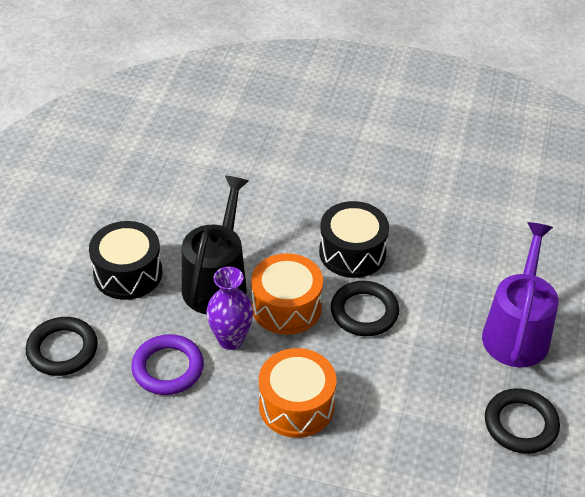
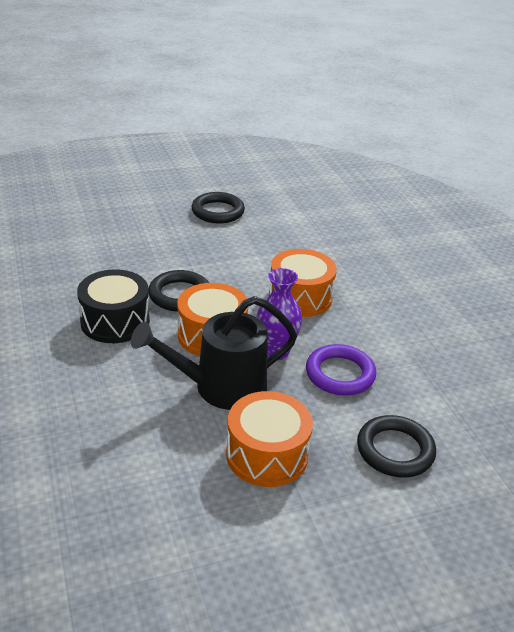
camera: 125 degrees left, 10 degrees down
(128, 273) = (267, 454): black drum -> orange drum
(517, 332) = (137, 228): purple watering can -> none

